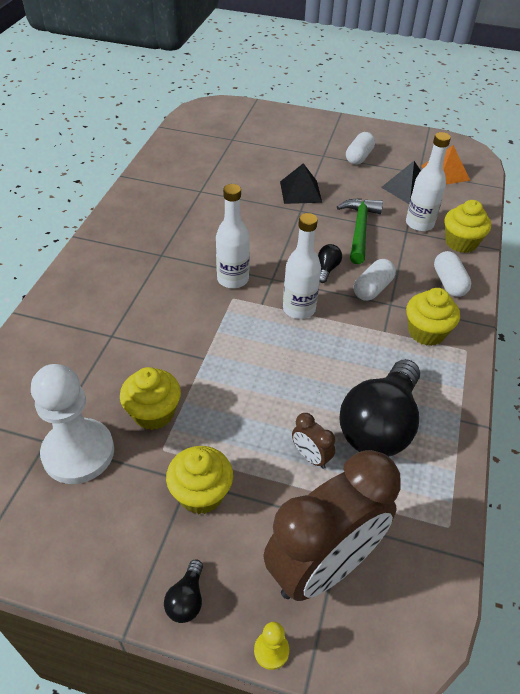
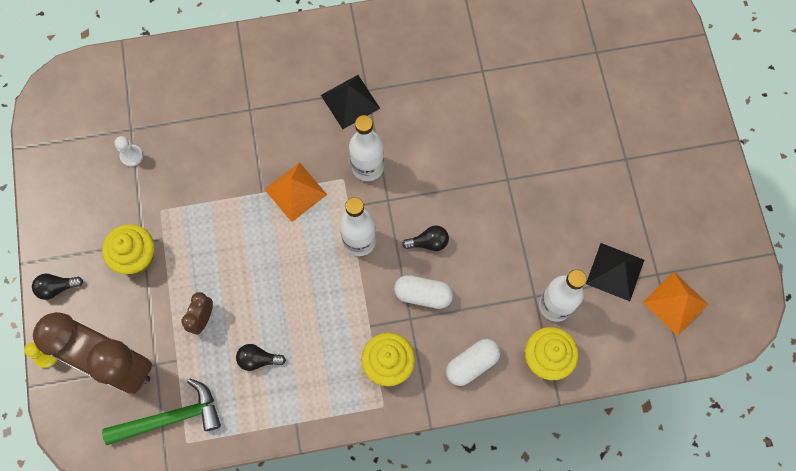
camera: 65 degrees right, 25 degrees up
(78, 452) = (131, 156): white pawn -> white pawn, size x0.41
(153, 413) = (189, 185): yellow cupcake -> none
(221, 334) = (295, 192): none -> orange pyramid
(300, 192) = (540, 165): black pyramid -> black pyramid (350, 101)
(359, 157) = (647, 197): white capsule -> none
(359, 229) = (509, 249): green hammer -> green hammer (170, 418)
(379, 425) = (258, 359): black light bulb -> black light bulb, size x0.41

